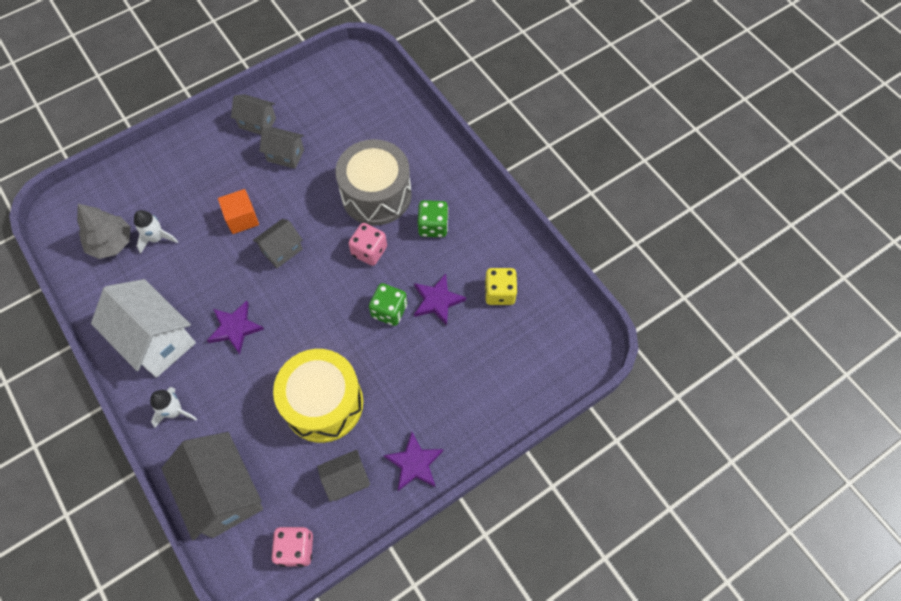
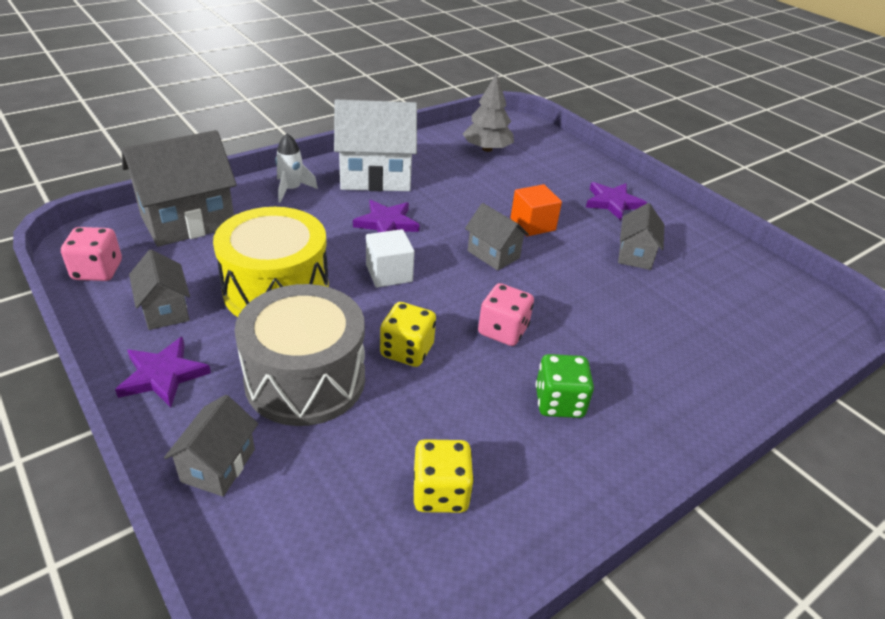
camera: 85 degrees right, 25 degrees down
(156, 340) = (375, 176): white house -> white house turned 45 degrees clockwise
(157, 238) = (496, 173): white rocket -> none
(257, 123) = (674, 232): grey house -> grey house (218, 465)
(304, 324) = (389, 273): none -> white cube
(376, 195) = (599, 338): grey drum -> grey drum (305, 379)
(389, 311) = (407, 351): green dice -> yellow dice
(437, 301) = (424, 405): purple star -> purple star (613, 203)

